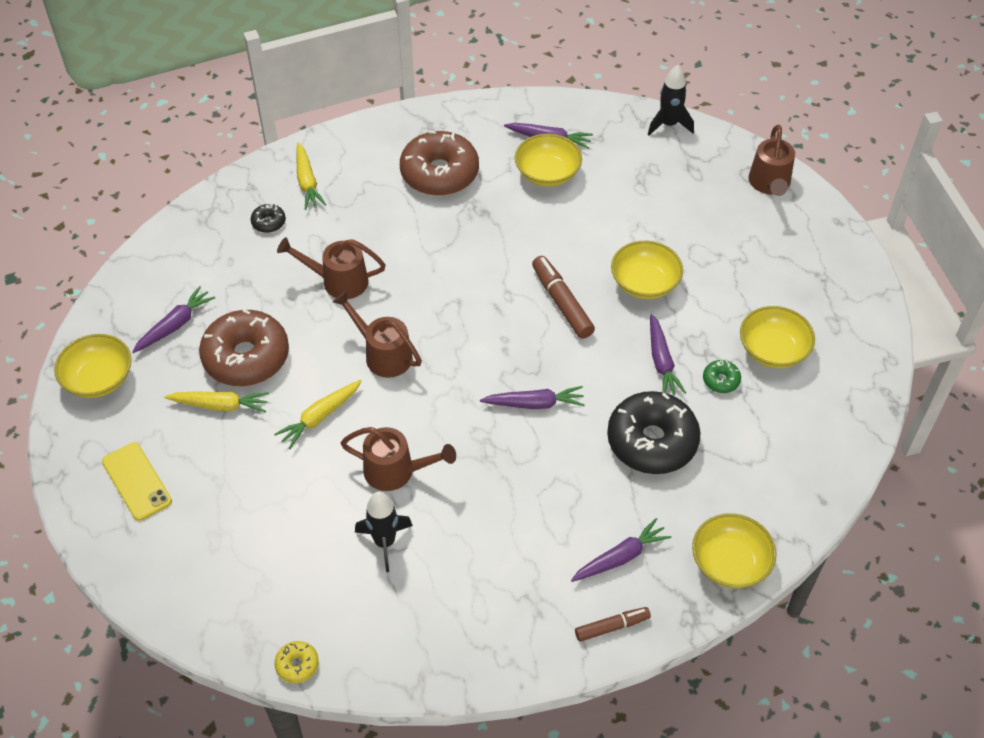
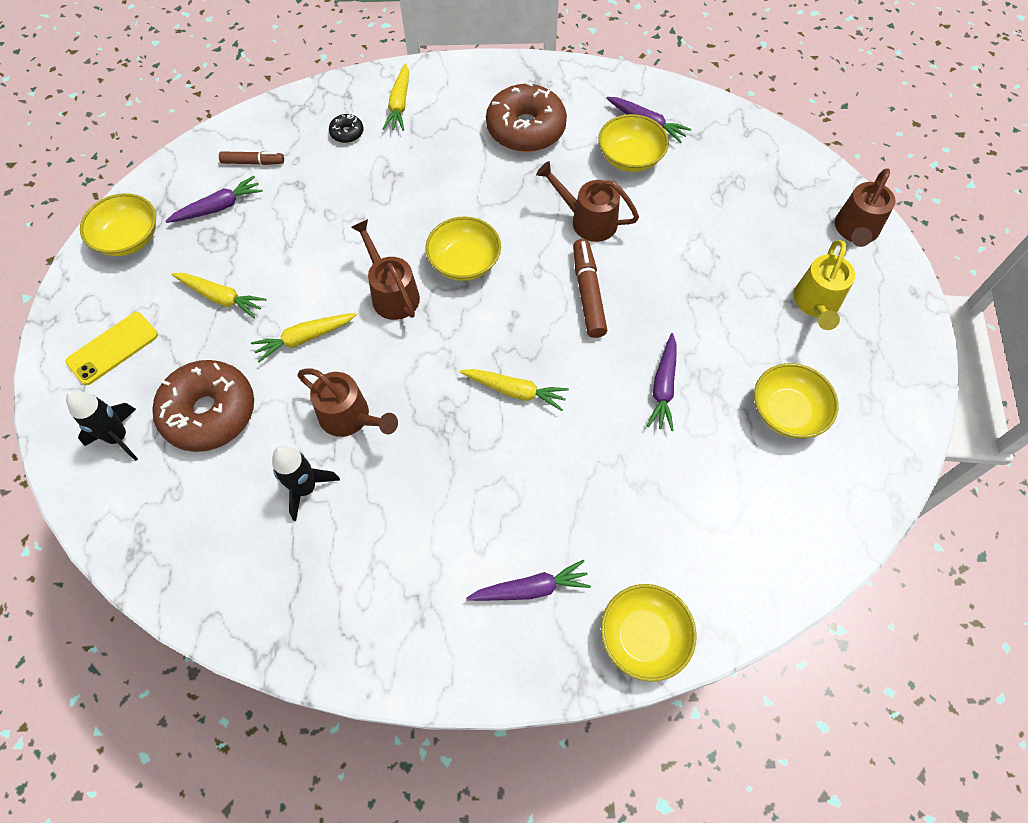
camera: 20 degrees right, 10 degrees up
(137, 481) = (113, 348): yellow phone -> yellow phone turned 60 degrees clockwise
(246, 357) = (266, 257): brown donut -> brown donut (209, 412)
(297, 665) = (165, 588): yellow donut -> none
(337, 281) = (383, 208): brown watering can -> brown watering can (587, 220)
(535, 404) = (515, 391): purple carrot -> yellow carrot
(612, 627) = (489, 664): brown marker -> brown marker (253, 162)
(644, 283) = (680, 298): yellow bowl -> yellow bowl (464, 262)
(652, 441) = (617, 471): black donut -> none
(669, 124) = (774, 140): black rocket -> black rocket (119, 437)
(721, 380) = (717, 427): green donut -> none
(761, 255) = (816, 304): none -> yellow watering can

